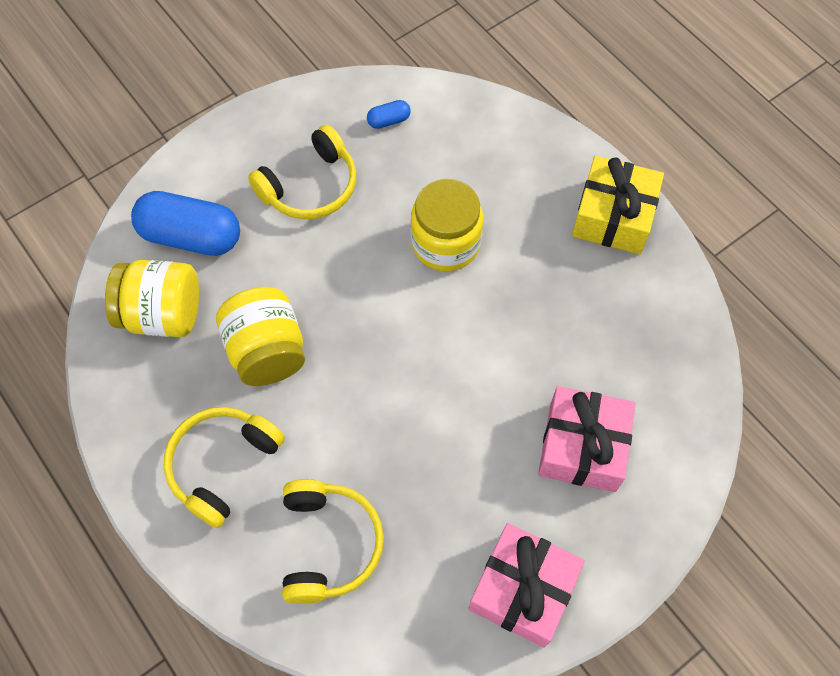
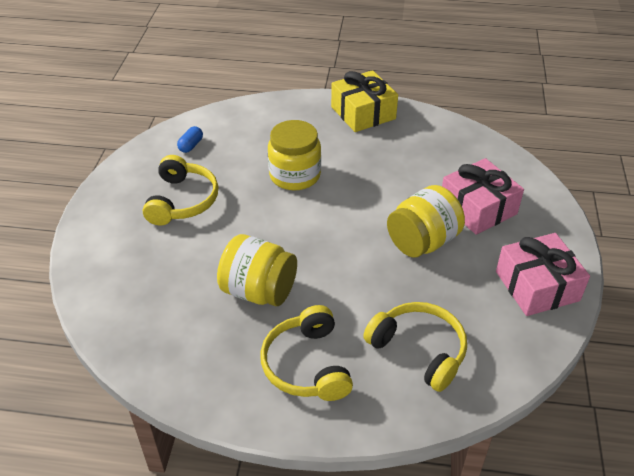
camera: 45 degrees left, 20 degrees down
(163, 314) = (166, 322): yellow jar -> yellow jar (422, 242)
(191, 236) = (134, 272): blue capsule -> none

